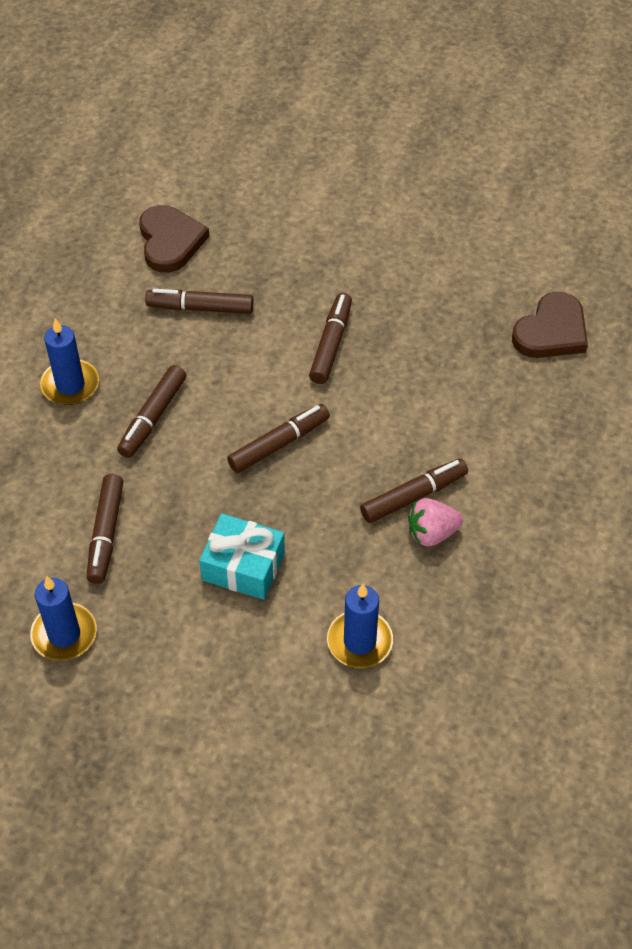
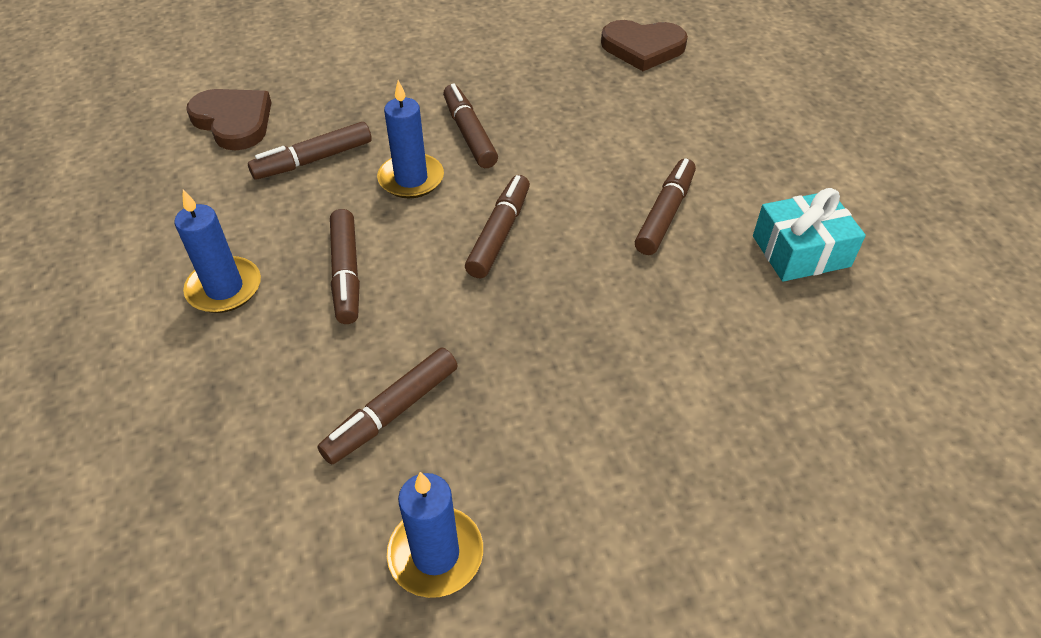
camera: 35 degrees left, 5 degrees down
(106, 534) = (392, 413): brown marker -> brown marker turned 75 degrees clockwise
(243, 566) = (571, 360): turquoise gift -> turquoise gift (801, 251)
(359, 641) = (751, 363): blue candle -> blue candle (411, 179)
(432, 533) = (712, 235): pink strawberry -> none
(551, 331) = (643, 48): brown heart -> brown heart turned 90 degrees clockwise

